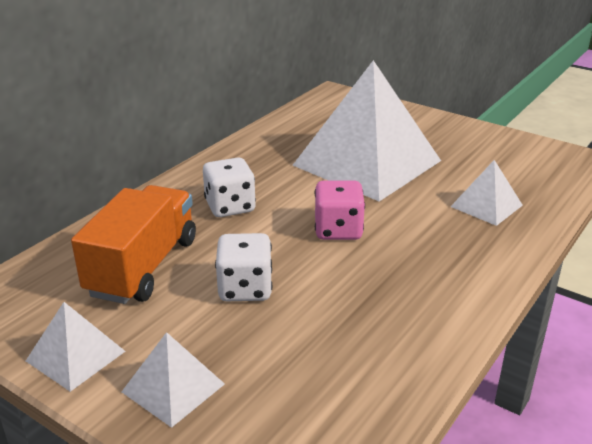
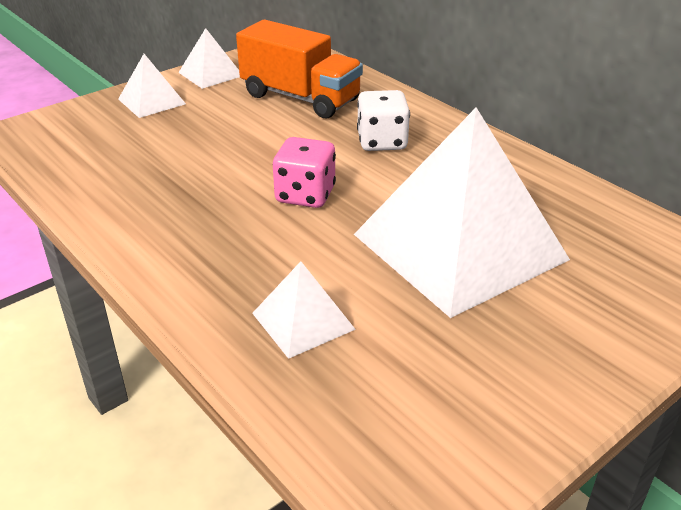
camera: 105 degrees right, 5 degrees up
(245, 289) = (240, 135): white dice -> none

